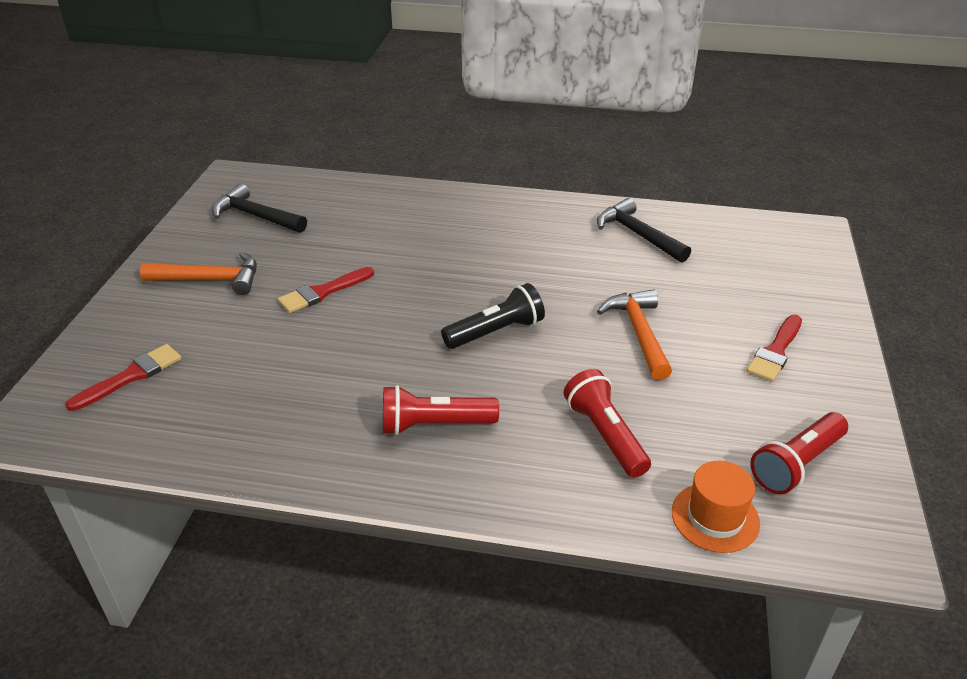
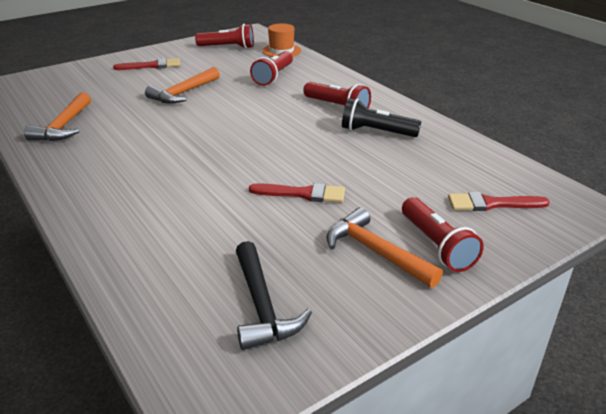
camera: 135 degrees left, 5 degrees down
(163, 308) = (437, 245): none -> red flashlight
(496, 331) = (243, 123): black flashlight -> black flashlight (376, 132)
(638, 235) = (63, 126): black hammer -> orange hammer

